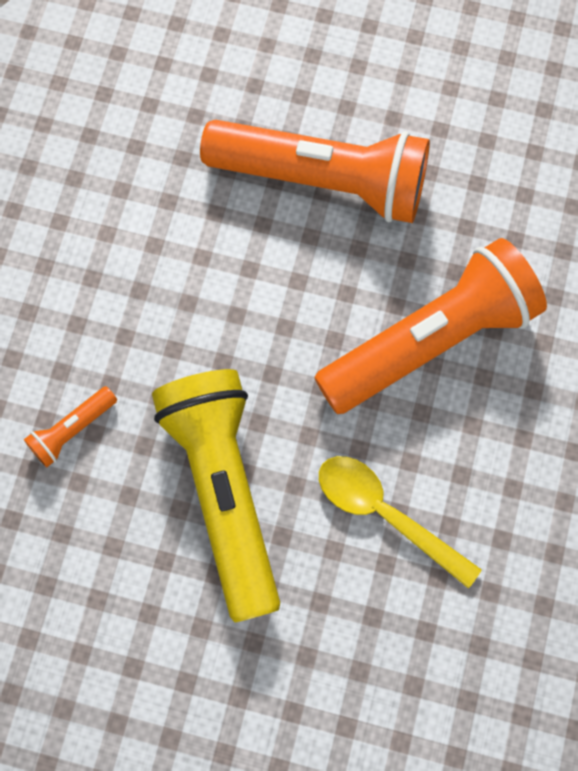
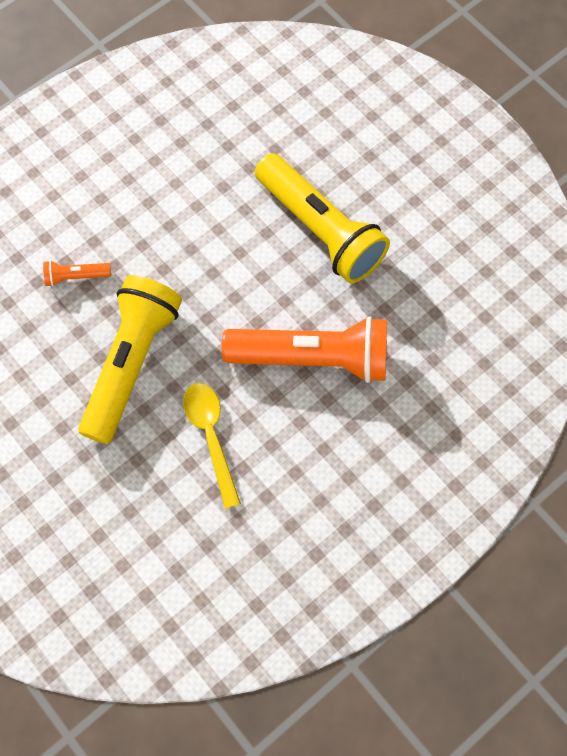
camera: 35 degrees right, 5 degrees down
(323, 180) = (320, 229): orange flashlight -> yellow flashlight

